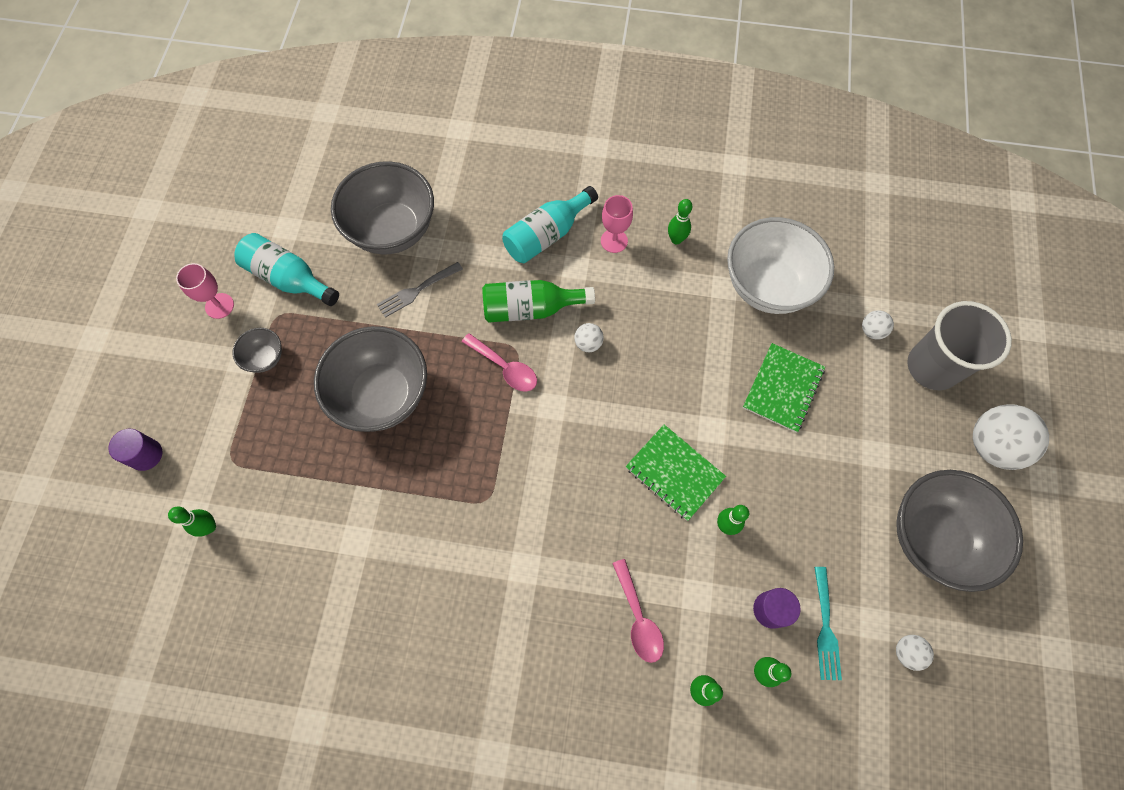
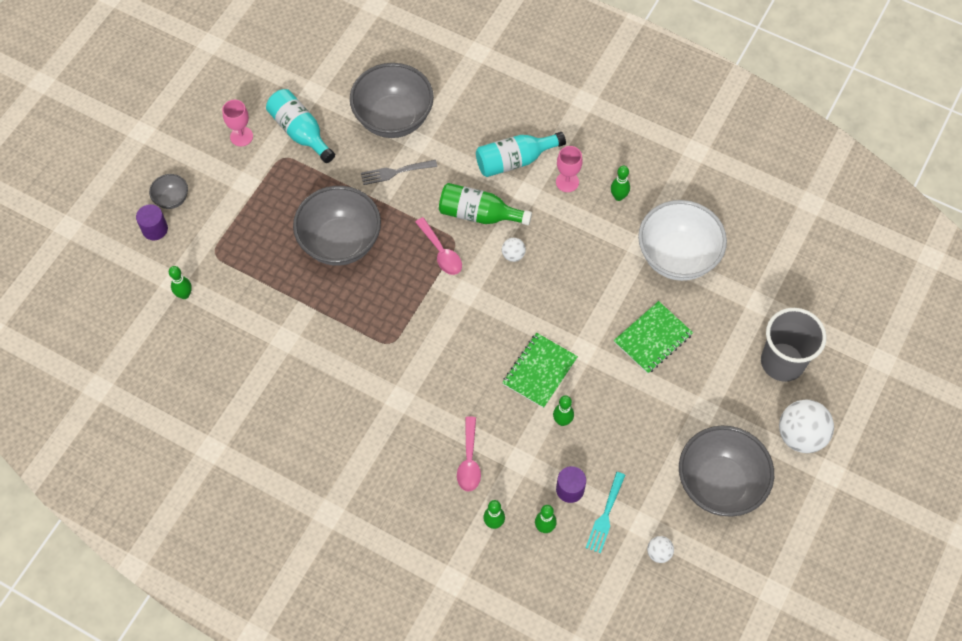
camera: 20 degrees right, 5 degrees down
(265, 358) = (263, 187): grey bowl -> grey bowl (172, 199)
(674, 472) = (540, 371): green notebook -> green notebook turned 60 degrees clockwise
(871, 331) = (746, 319): white ball -> none

